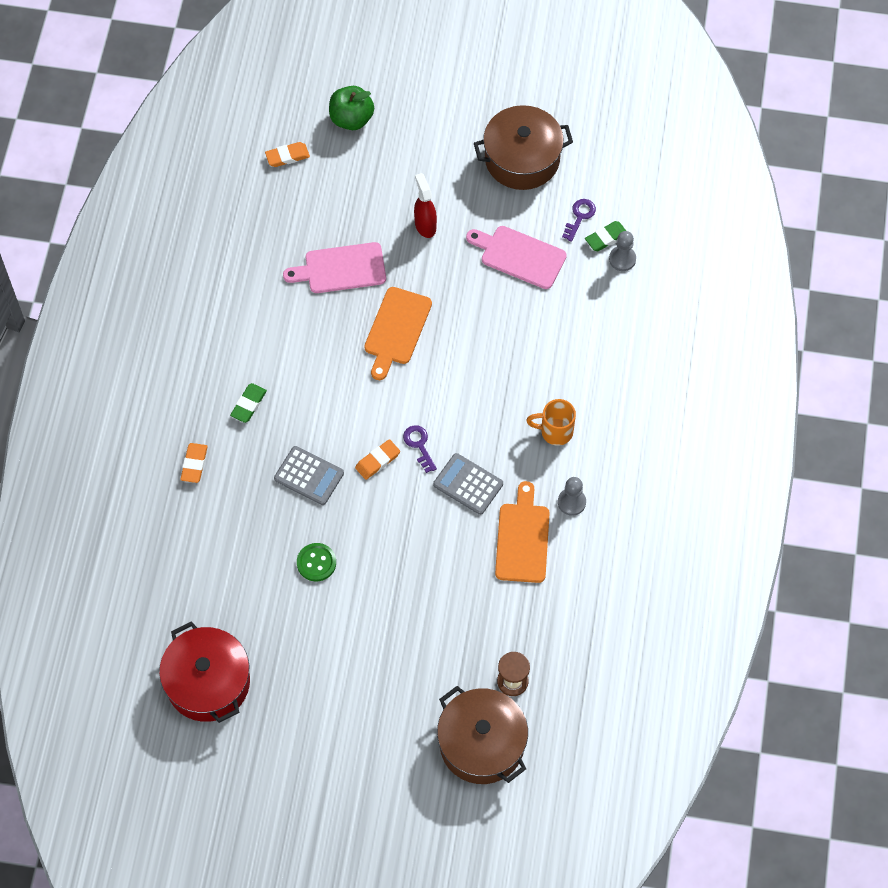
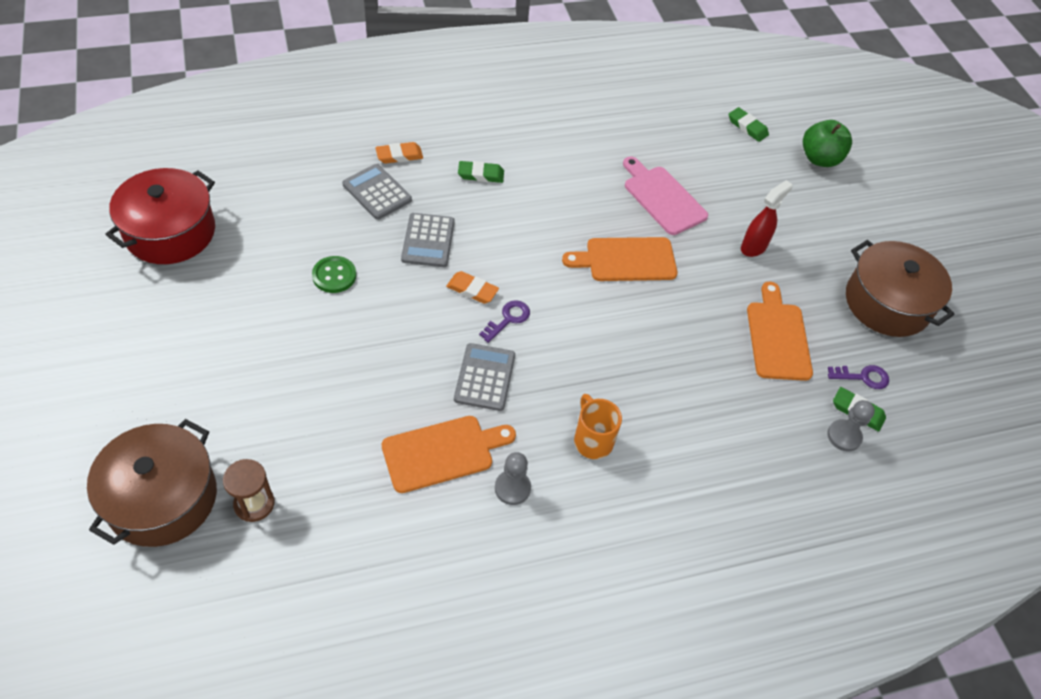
camera: 60 degrees right, 10 degrees down
(233, 498) = (377, 192): none -> grey calculator
(287, 156) = (747, 127): orange eraser -> green eraser
(519, 256) = (778, 337): pink cutting board -> orange cutting board

